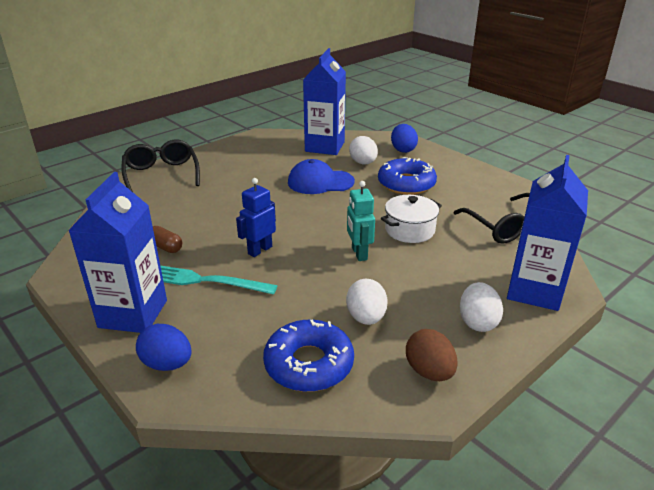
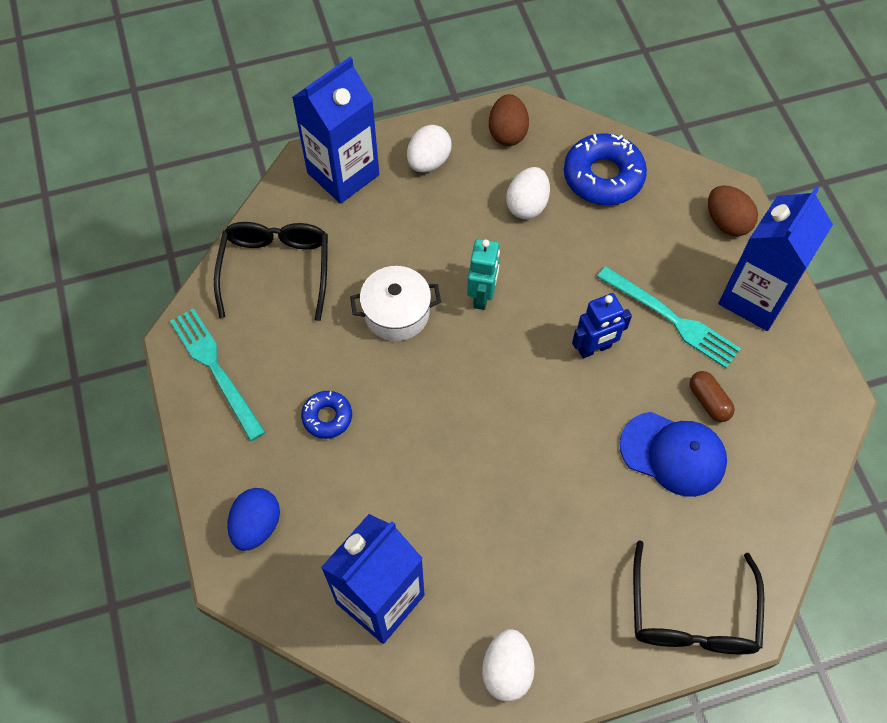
camera: 155 degrees left, 30 degrees up
(167, 364) = (726, 222): blue egg -> brown egg
(320, 182) = (448, 477): blue cap -> blue cap (673, 454)
(363, 163) = (350, 508): white egg -> white egg (507, 670)
(406, 184) = (327, 417): blue donut -> blue donut, size x0.55
(487, 183) = (216, 369): none -> turquoise fork

